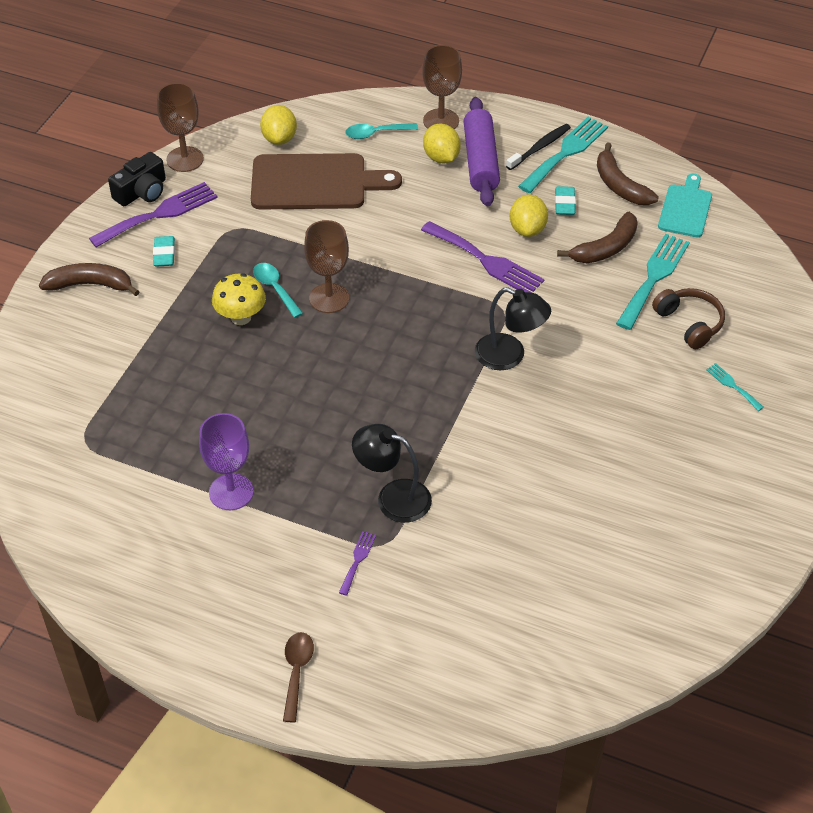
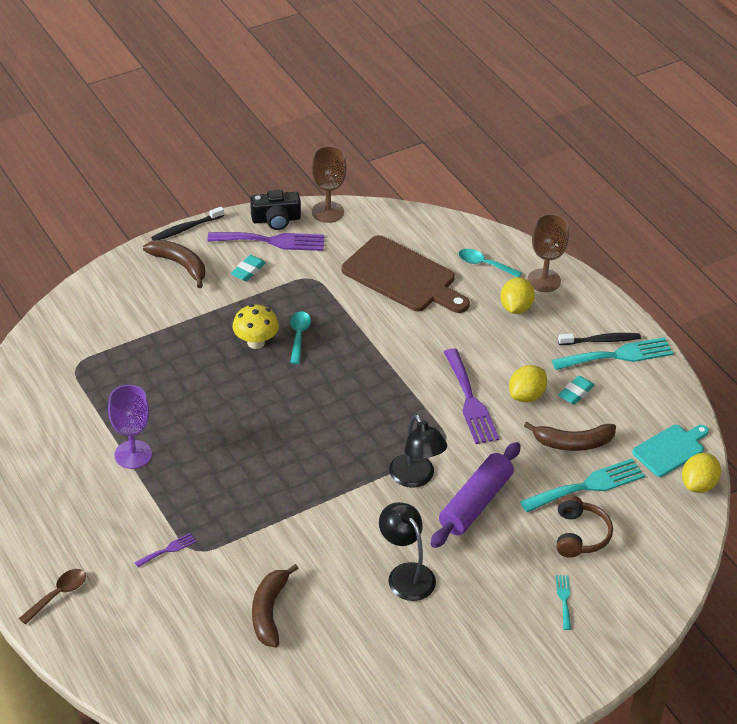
camera: 35 degrees right, 5 degrees down
(60, 246) = (186, 228): none -> black toothbrush
(279, 138) = (409, 231): yellow lemon -> yellow lemon (698, 484)
(329, 298) = (329, 363): brown goblet -> none
(393, 497) = (233, 524): black lamp -> black lamp (406, 574)
(480, 161) = (543, 326): purple rolling pin -> purple rolling pin (475, 503)
(620, 185) = (635, 403): brown banana -> brown banana (269, 611)

